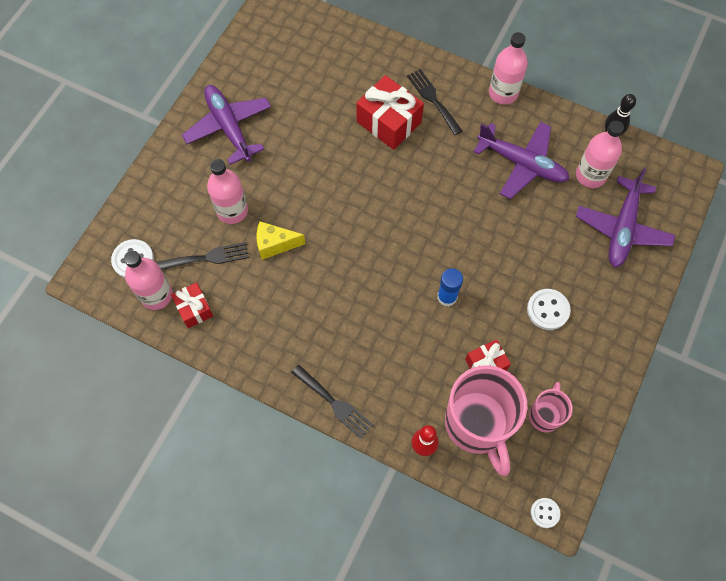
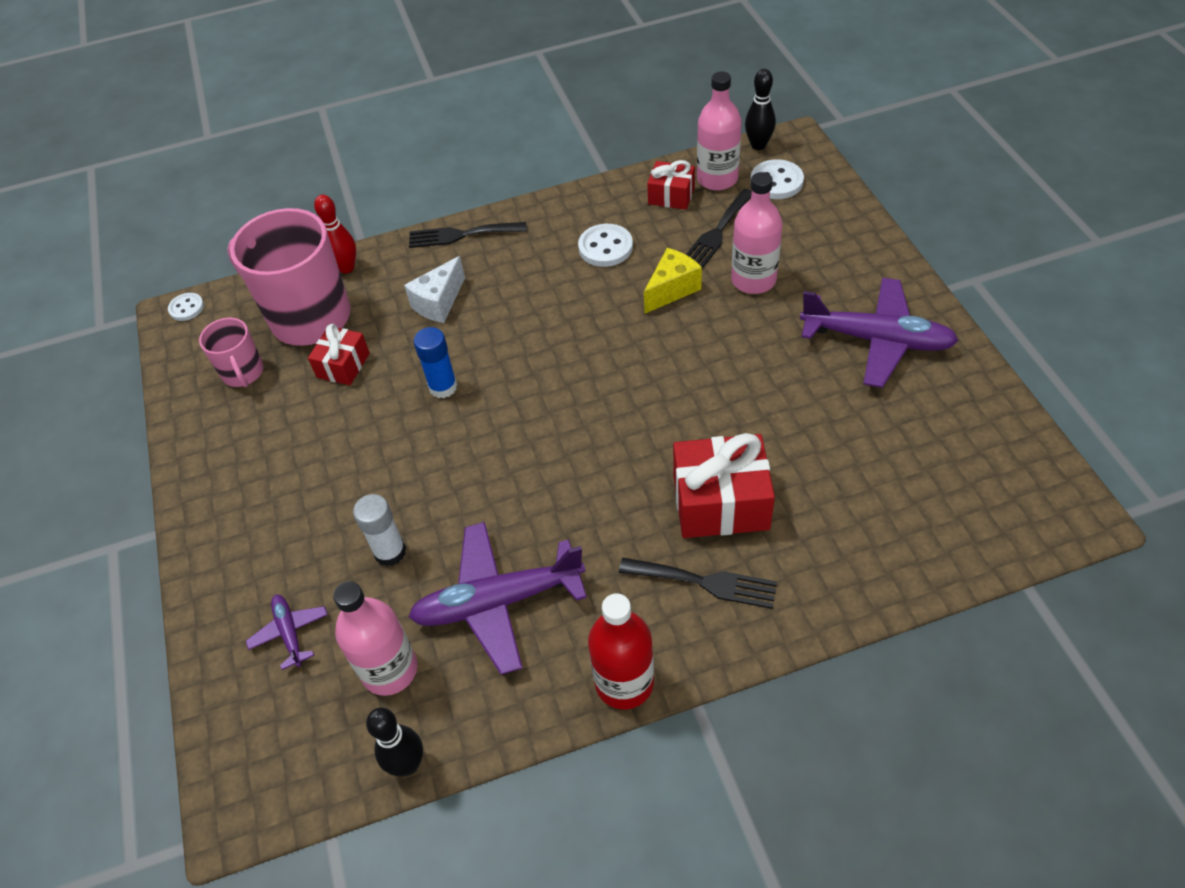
camera: 140 degrees right, 15 degrees down
(102, 296) = (758, 145): none -> black bowling pin
(397, 359) = (439, 303): none -> white cheese
(503, 93) = (624, 682): pink bottle -> red bottle
(548, 310) = (316, 463): white button -> white button (605, 247)
(549, 227) = (390, 552): none -> white glue stick
(622, 229) = (289, 632): purple plane -> purple plane, size x0.48

